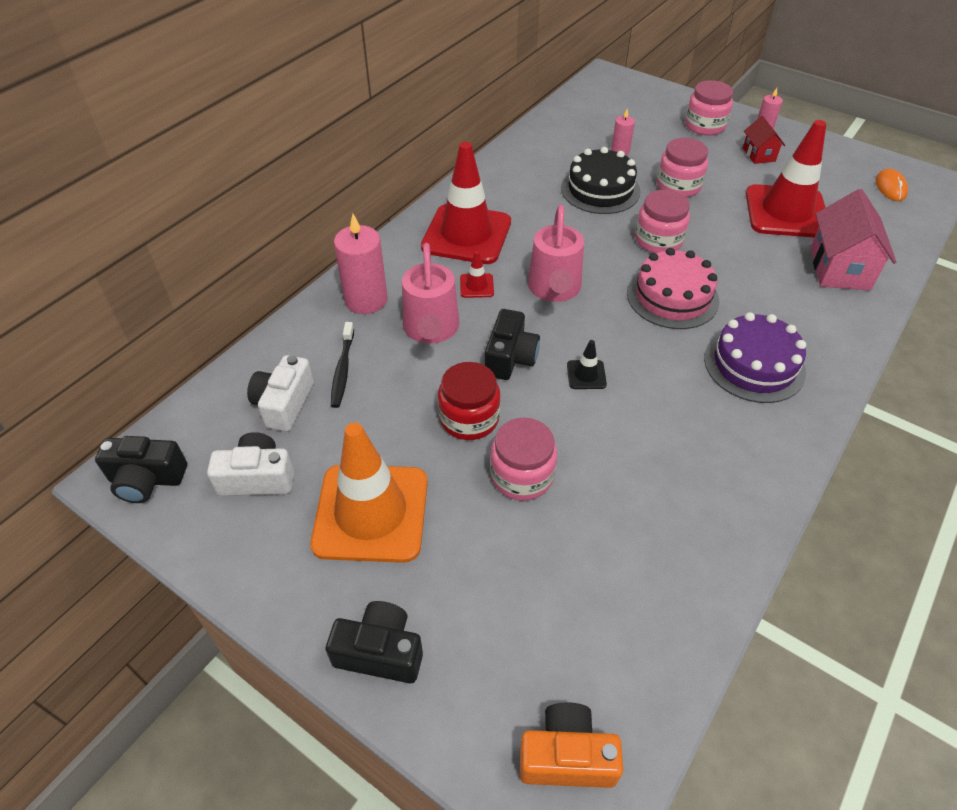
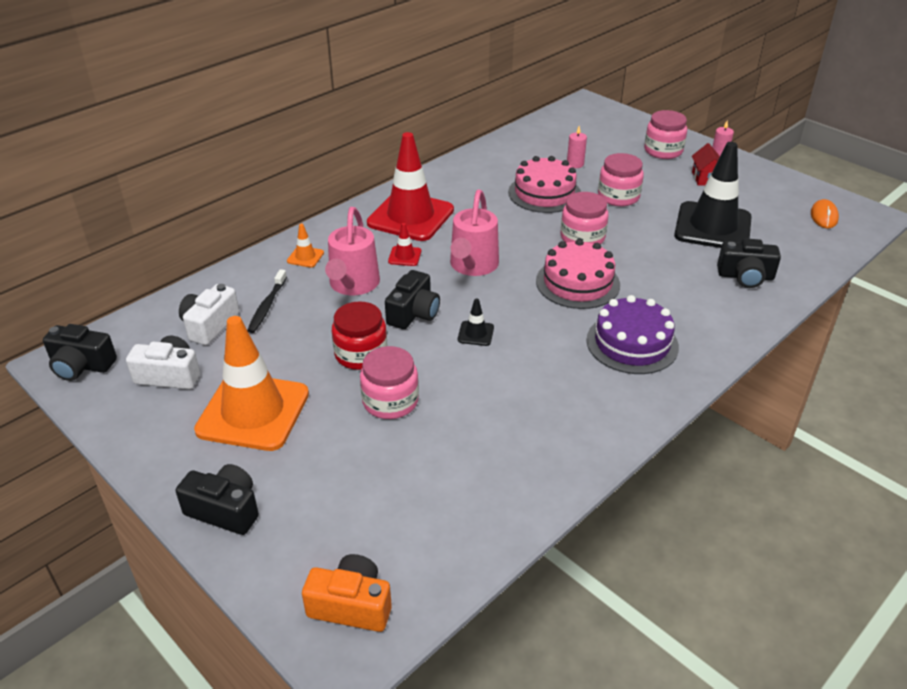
camera: 10 degrees right, 10 degrees down
(366, 300) = (305, 257): pink candle -> orange traffic cone
(600, 190) = (544, 193): black cake -> pink cake
(786, 212) = (712, 227): red traffic cone -> black traffic cone
(839, 268) = (745, 276): pink house -> black camera

